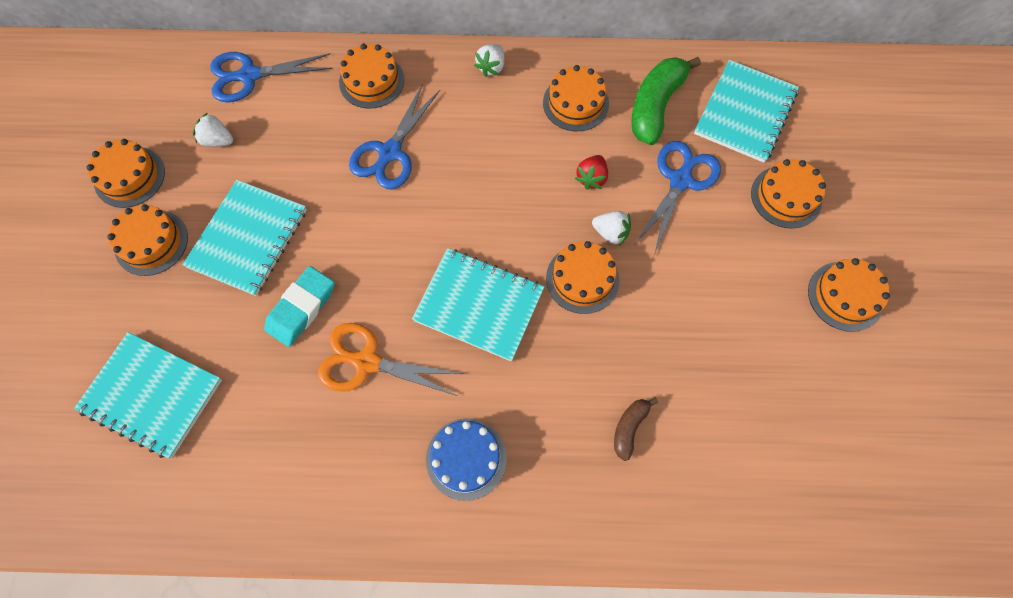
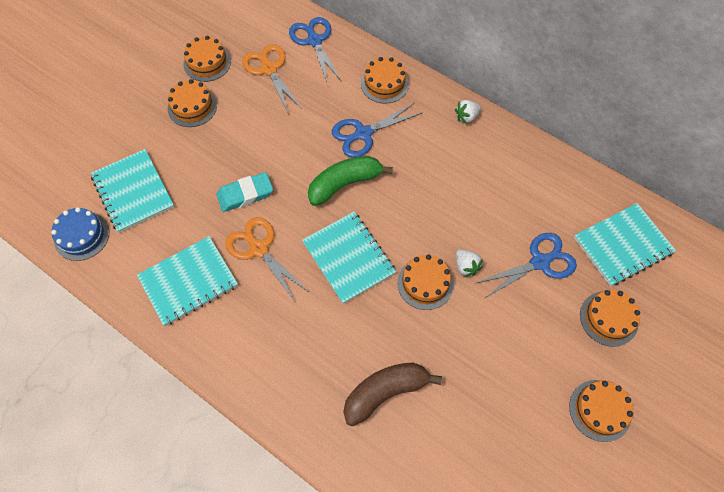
camera: 35 degrees right, 5 degrees down
(218, 140) = (269, 69): white strawberry -> orange scissors
(248, 238) = (245, 136): turquoise notebook -> turquoise notebook (188, 281)
(249, 76) = (314, 41): blue scissors -> blue scissors turned 45 degrees clockwise
(466, 458) = (274, 342): blue cake -> blue cake (81, 236)
(575, 103) = (506, 171): orange cake -> none
(591, 178) = (480, 224): red strawberry -> none
(629, 428) = (385, 393): brown banana -> brown banana, size x1.92
(655, 106) = (560, 204): green banana -> green banana (344, 184)

